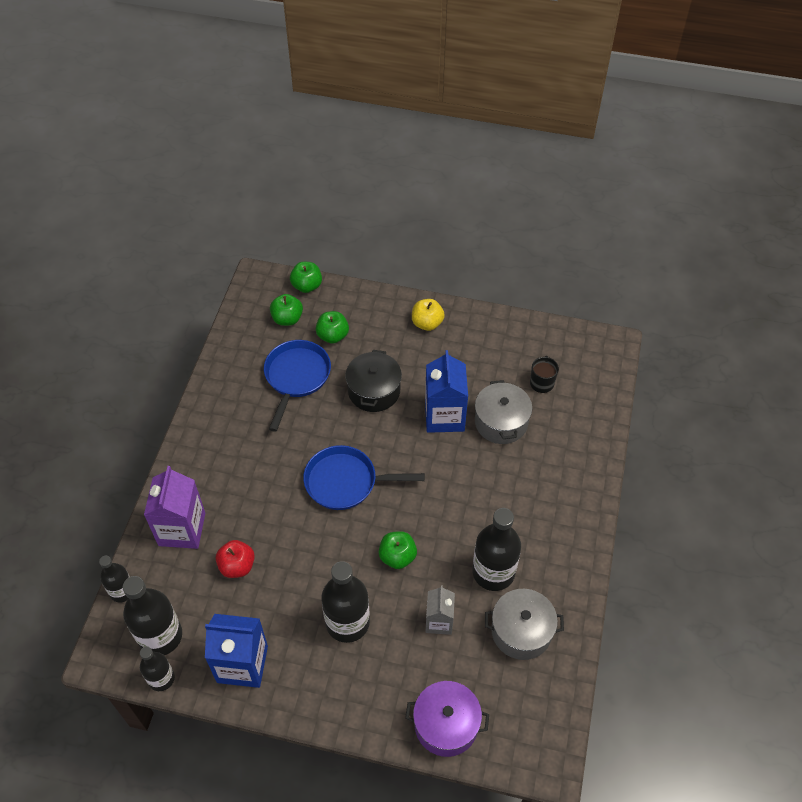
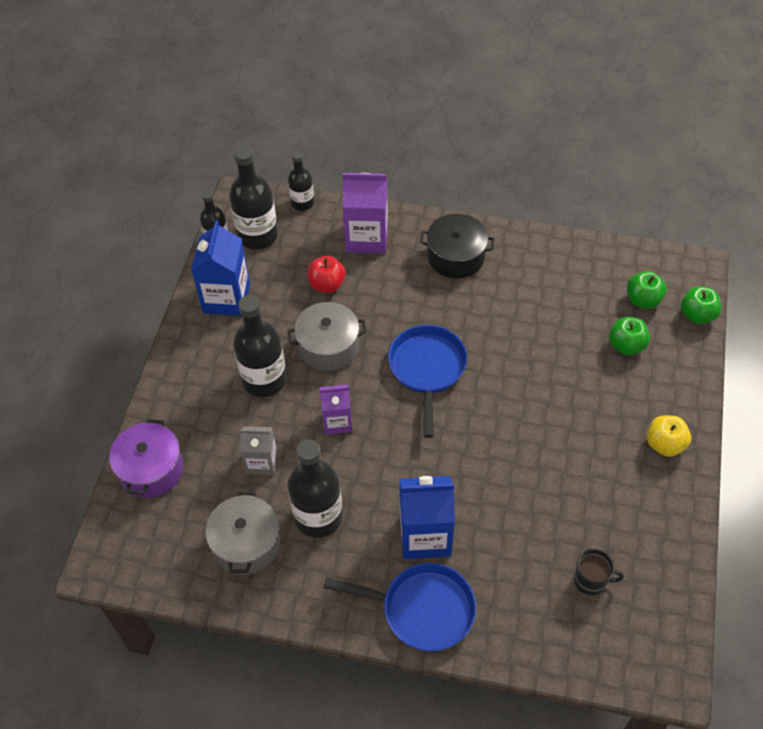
camera: 90 degrees right, 0 degrees up
(296, 377) = (561, 315): blue pan -> blue pan (422, 609)
(374, 391) = (552, 391): black pot -> black pot (456, 257)
(397, 556) = (337, 421): green apple -> purple carton
(444, 416) = (524, 465): blue carton -> blue carton (425, 535)
(501, 422) = (523, 529): grey pot -> grey pot (328, 347)

